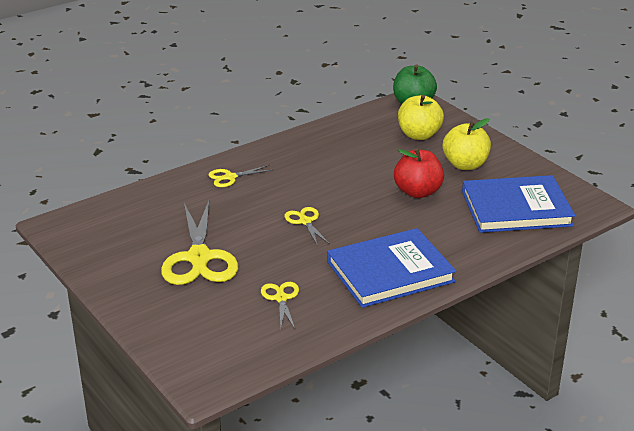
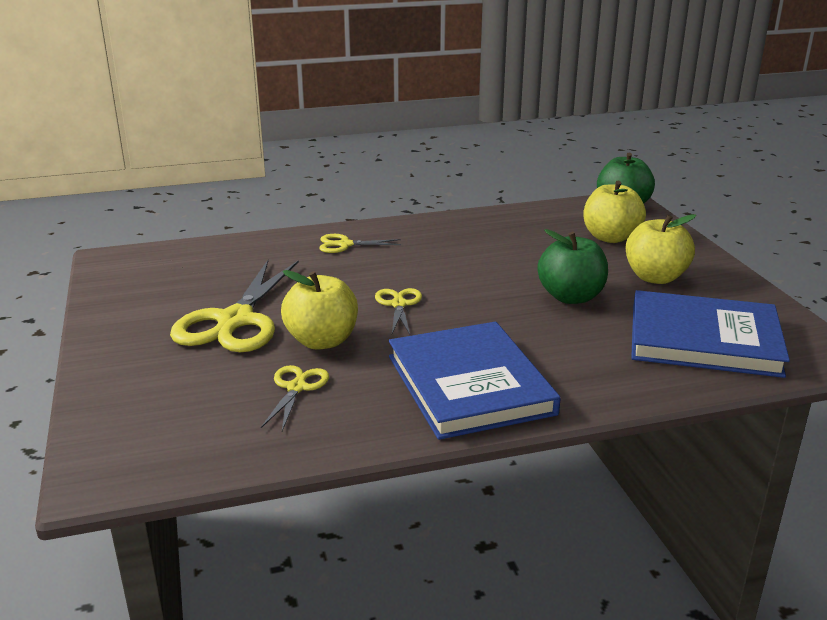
camera: 20 degrees right, 5 degrees down
(272, 261) = (322, 341): none -> yellow apple
(390, 271) = (470, 384): blue book -> blue book turned 75 degrees clockwise
(417, 192) = (571, 297): red apple -> green apple

